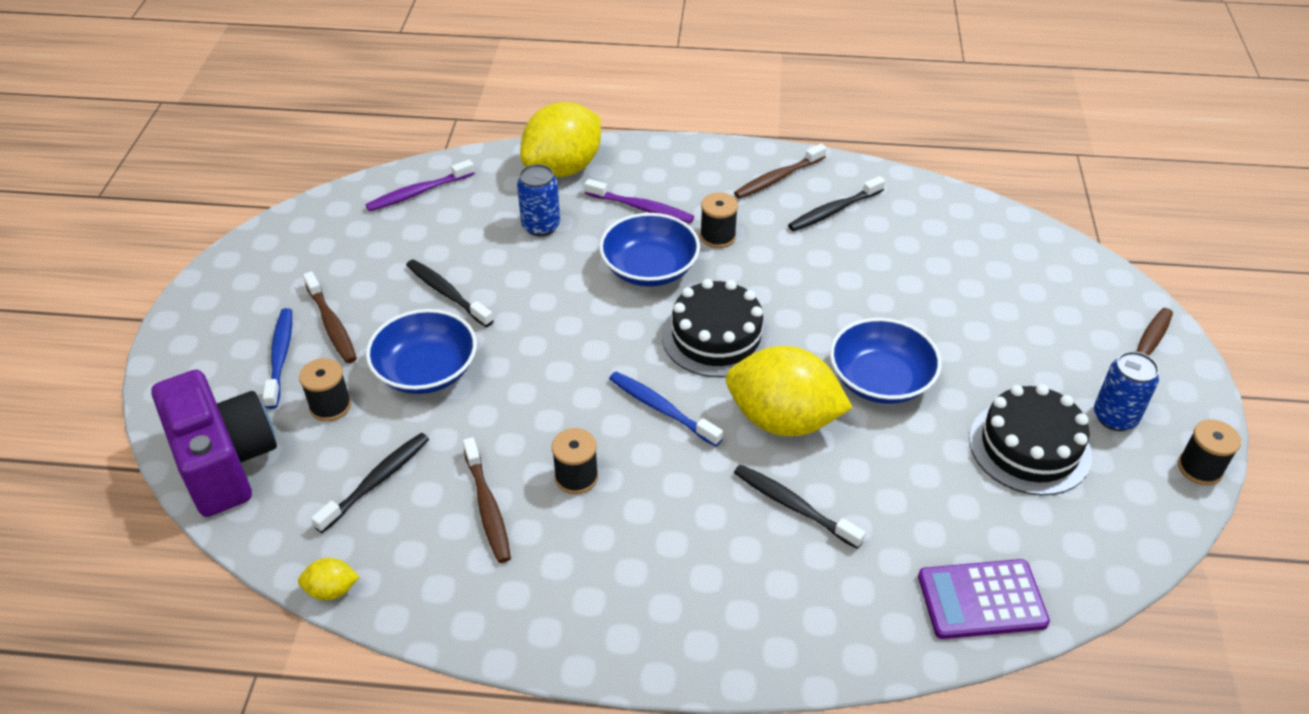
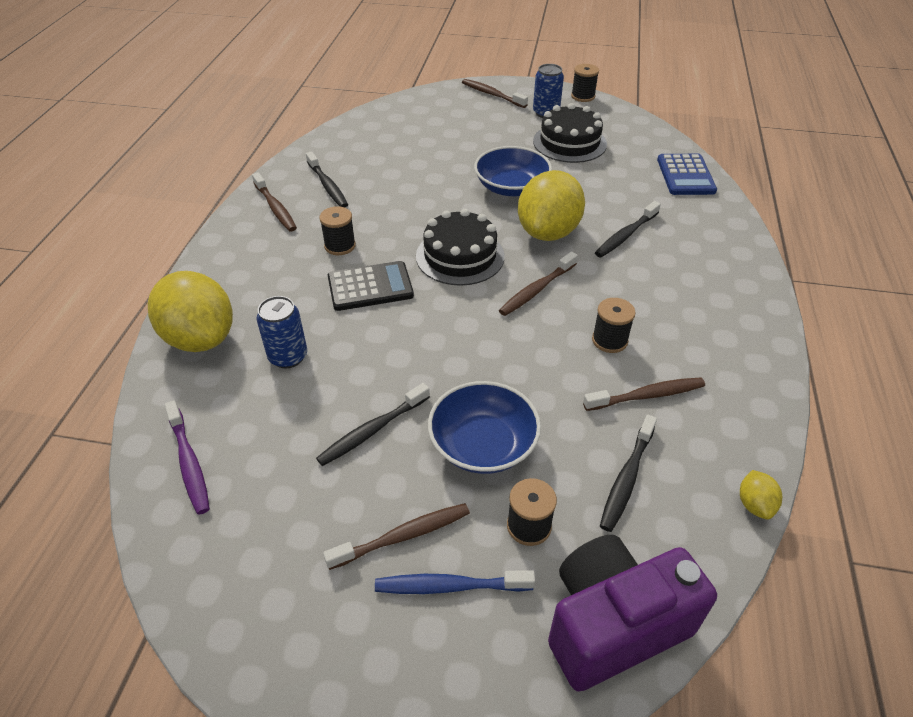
camera: 85 degrees left, 0 degrees up
(376, 482) = (627, 478): black toothbrush -> black toothbrush turned 105 degrees counterclockwise
(641, 208) = (285, 287): purple toothbrush -> none
(649, 268) = (370, 287): blue bowl -> black calculator
(662, 409) = (537, 290): blue toothbrush -> brown toothbrush
(981, 599) = (685, 175): purple calculator -> blue calculator

